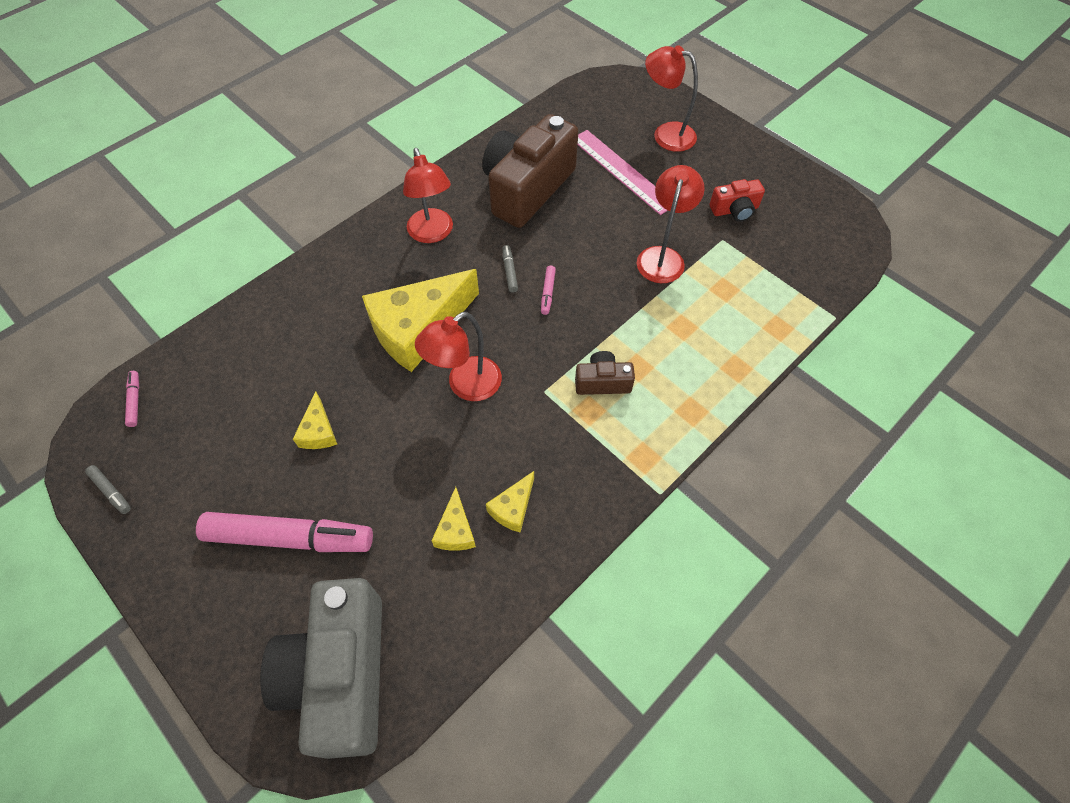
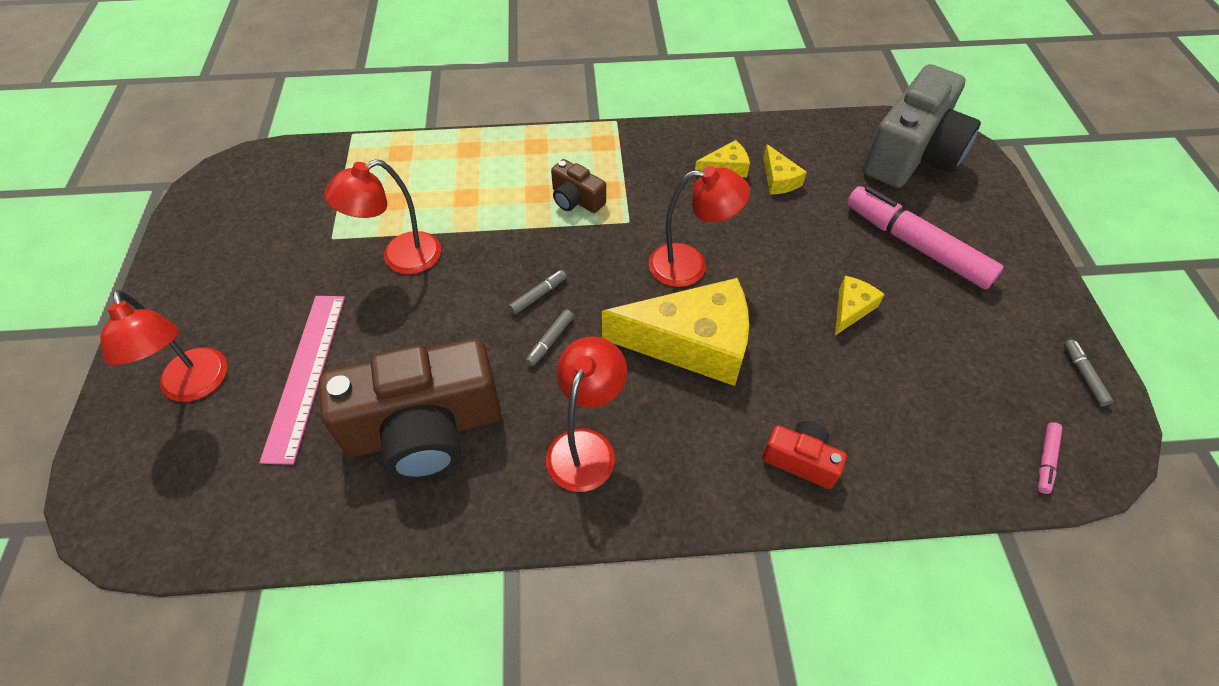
camera: 140 degrees left, 5 degrees down
(455, 530) = (779, 179): yellow cheese -> yellow cheese turned 120 degrees clockwise
(547, 293) = (538, 295): pink marker -> grey marker
(735, 210) = (279, 255): red camera -> red camera (800, 460)

